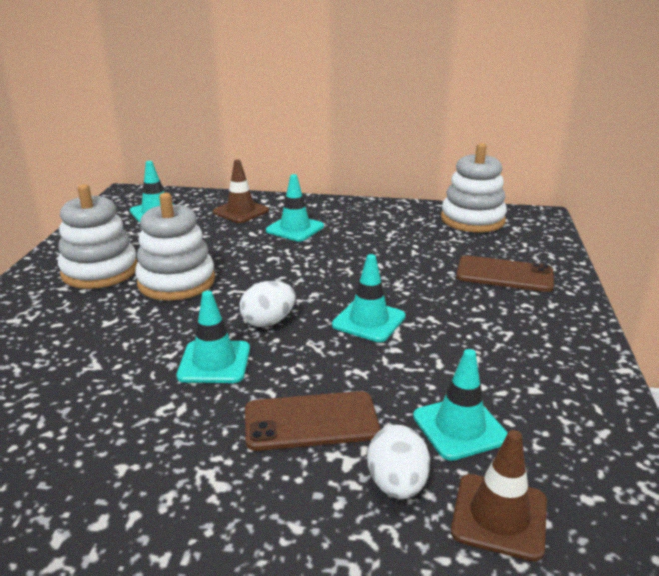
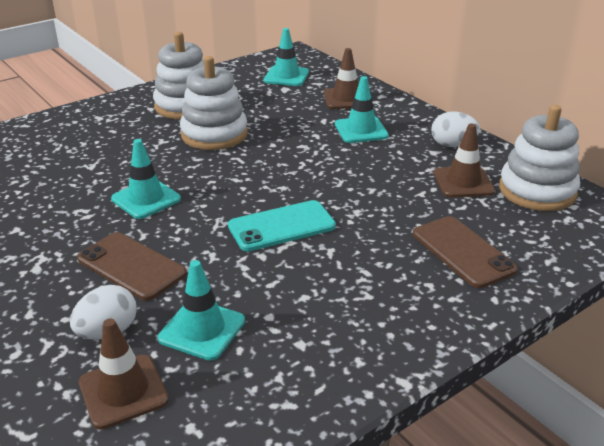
camera: 45 degrees right, 5 degrees up
(268, 322) = (219, 191): white egg -> white egg (452, 145)
(368, 321) = (281, 226): turquoise traffic cone -> turquoise phone
(425, 233) = (463, 182): none -> brown traffic cone

